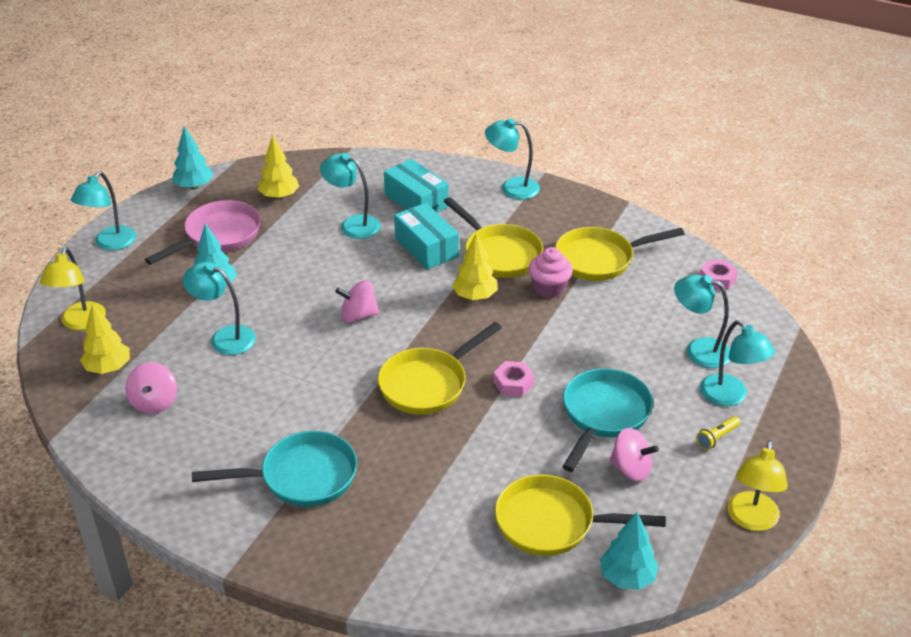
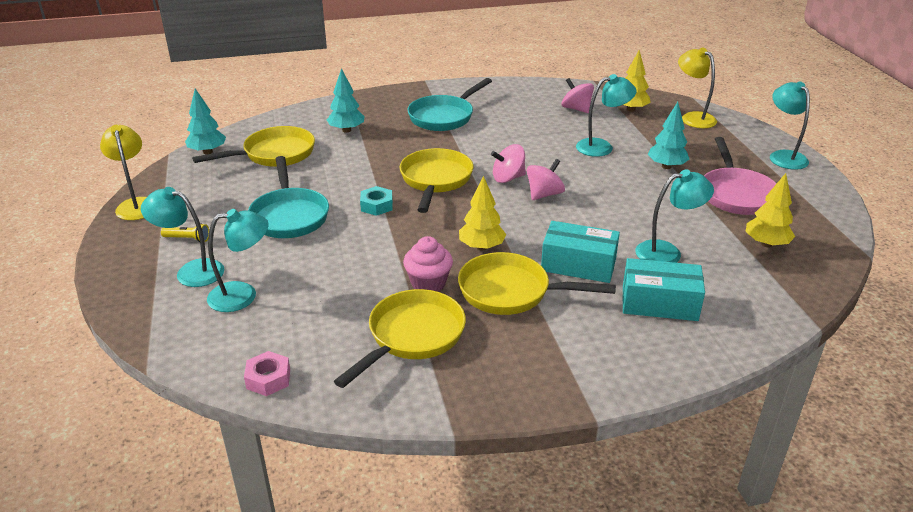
camera: 140 degrees right, 5 degrees down
(194, 186) = (837, 217): turquoise tree -> turquoise tree (346, 130)
(512, 188) = (599, 373): turquoise lamp -> none
(513, 383) = (376, 205): pink nut -> turquoise nut
(631, 469) = (243, 196): pink spinning top -> pink spinning top (508, 178)
(717, 438) = (188, 239): yellow flashlight -> yellow flashlight turned 90 degrees clockwise

